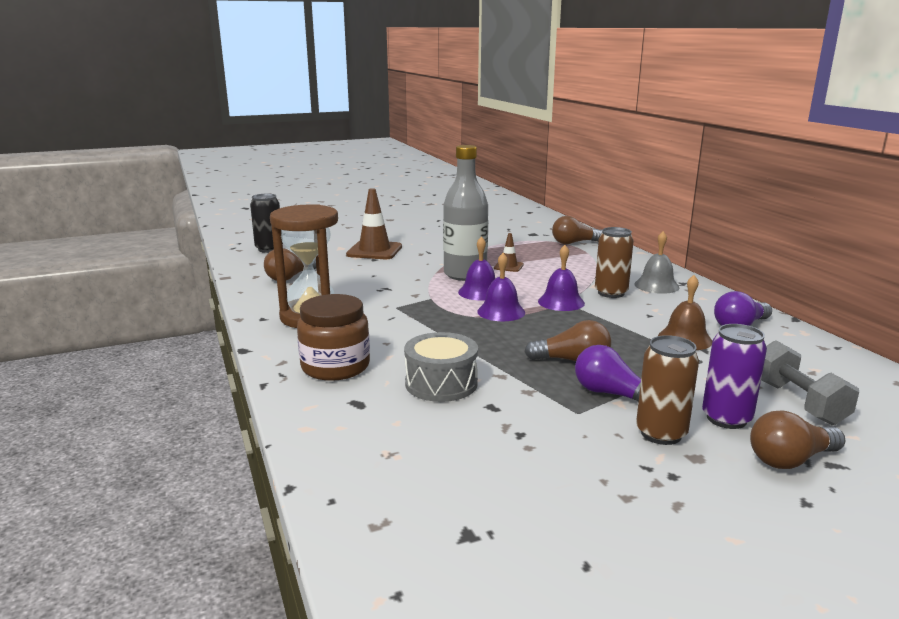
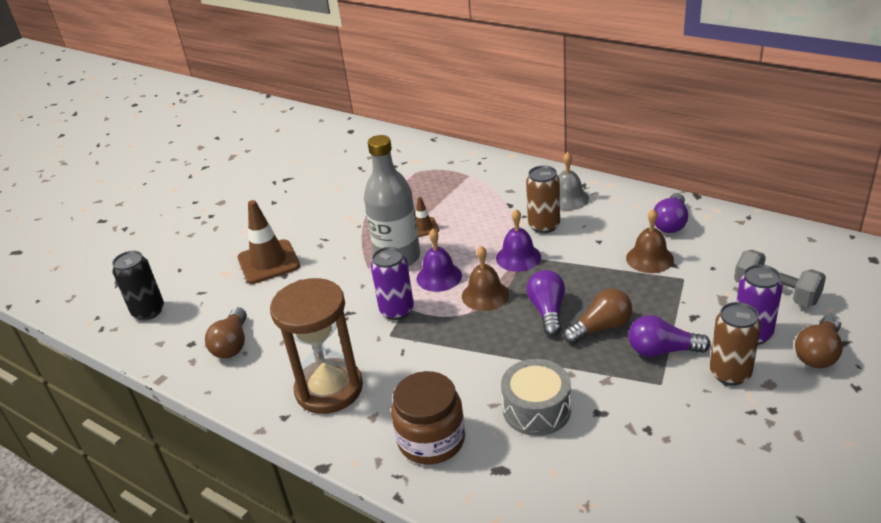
camera: 30 degrees left, 15 degrees up
(421, 298) = (397, 310): none -> purple can
(501, 312) = (485, 295): purple bell -> brown bell
(539, 336) = (547, 311): none -> purple light bulb
(574, 243) = (443, 165): brown light bulb -> none

